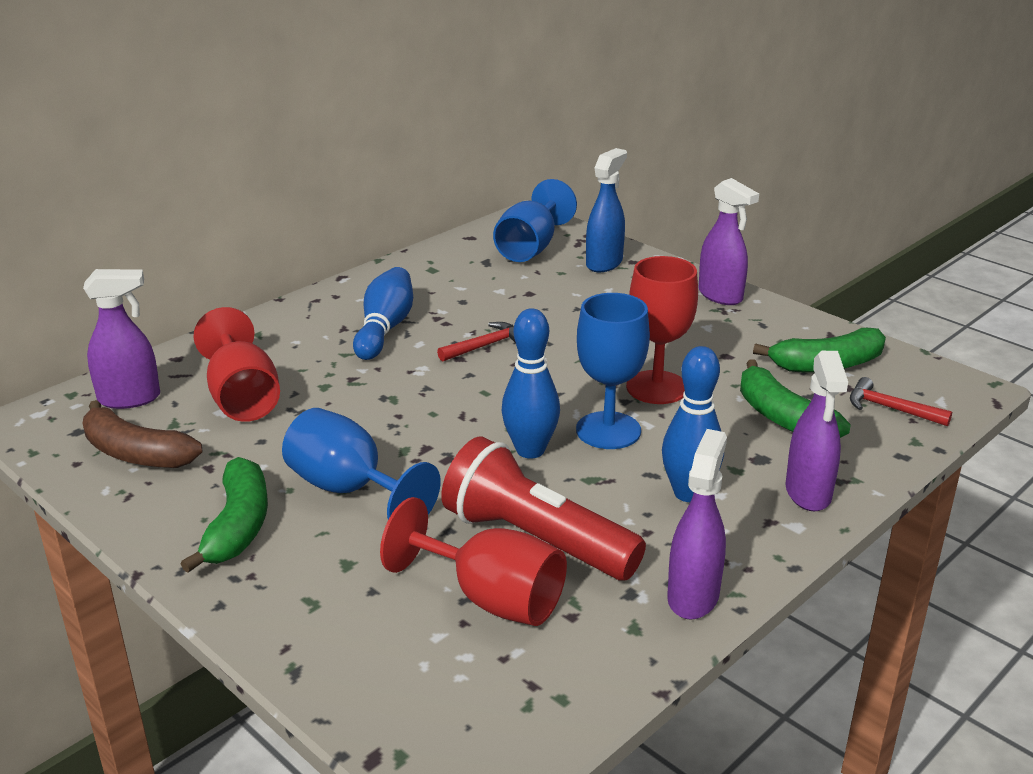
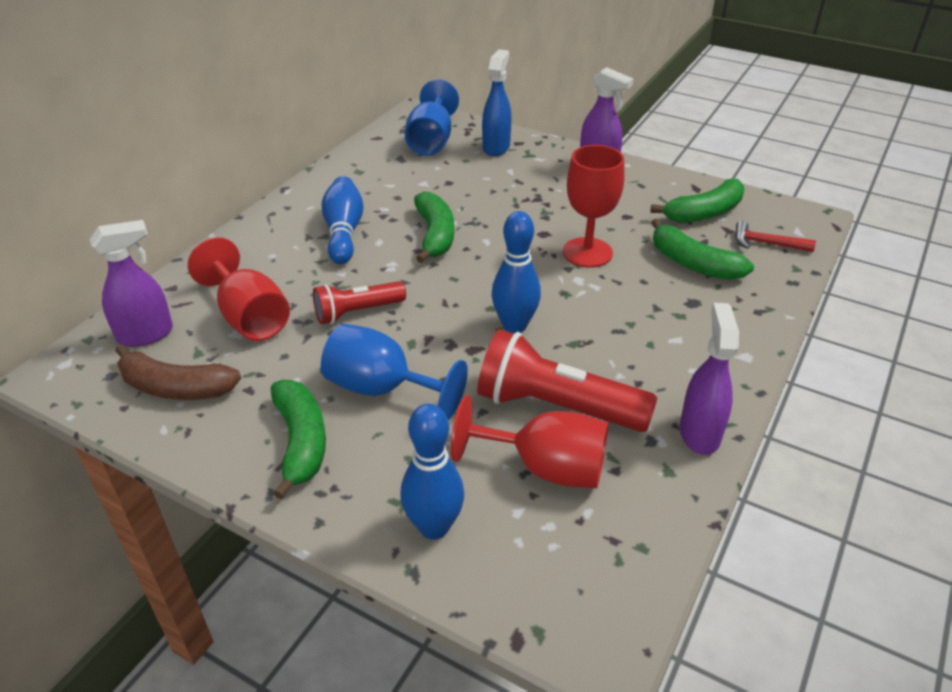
camera: 15 degrees left, 10 degrees up
(360, 410) = (357, 312): none -> red flashlight
(485, 346) = (435, 235): red hammer -> green banana
(608, 430) = (567, 297): blue goblet -> none
(688, 493) = (654, 342): blue bowling pin -> blue bowling pin (434, 527)
(808, 493) = (741, 326): purple spray bottle -> none

